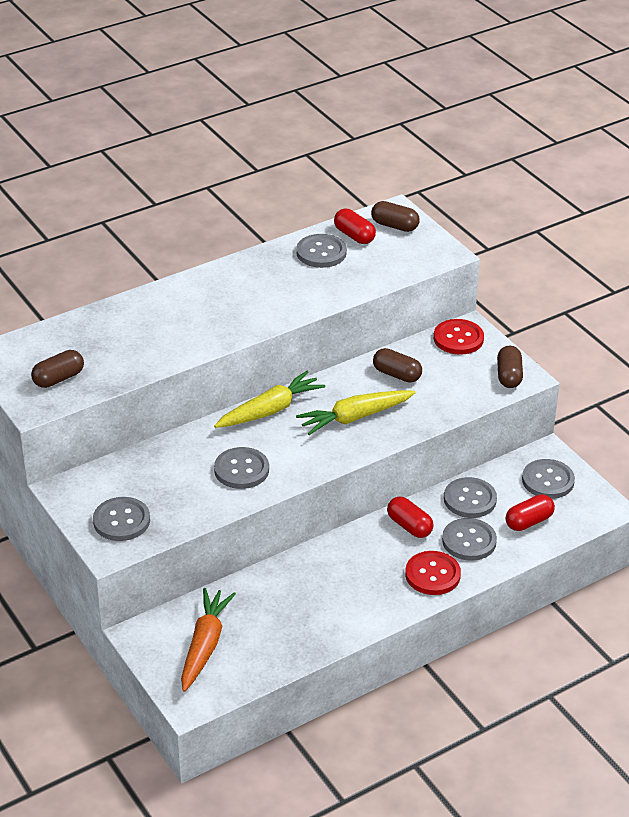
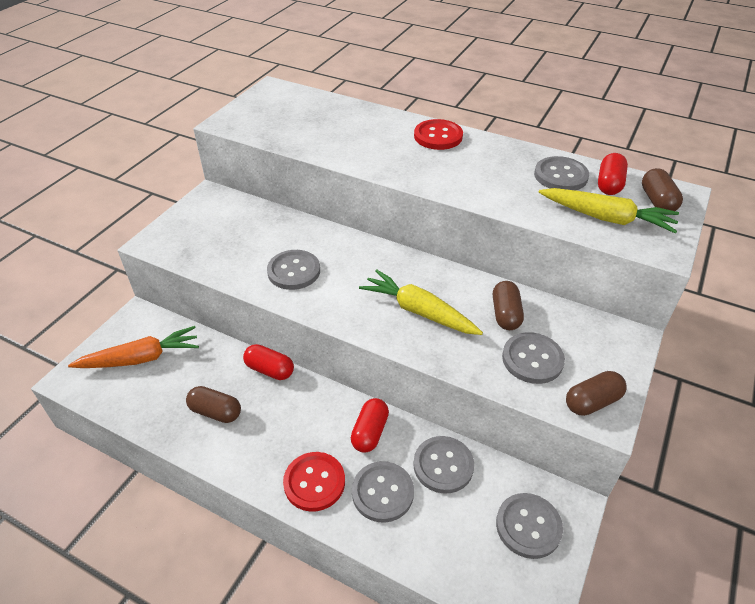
camera: 60 degrees right, 5 degrees up
(58, 378) = (266, 120): brown capsule -> brown capsule (215, 412)
(121, 521) = (190, 234): grey button -> grey button (532, 359)
(270, 410) = (383, 256): yellow carrot -> yellow carrot (606, 218)
(458, 338) = (605, 336): red button -> red button (438, 136)
(529, 521) = (450, 537): red capsule -> red capsule (270, 370)

